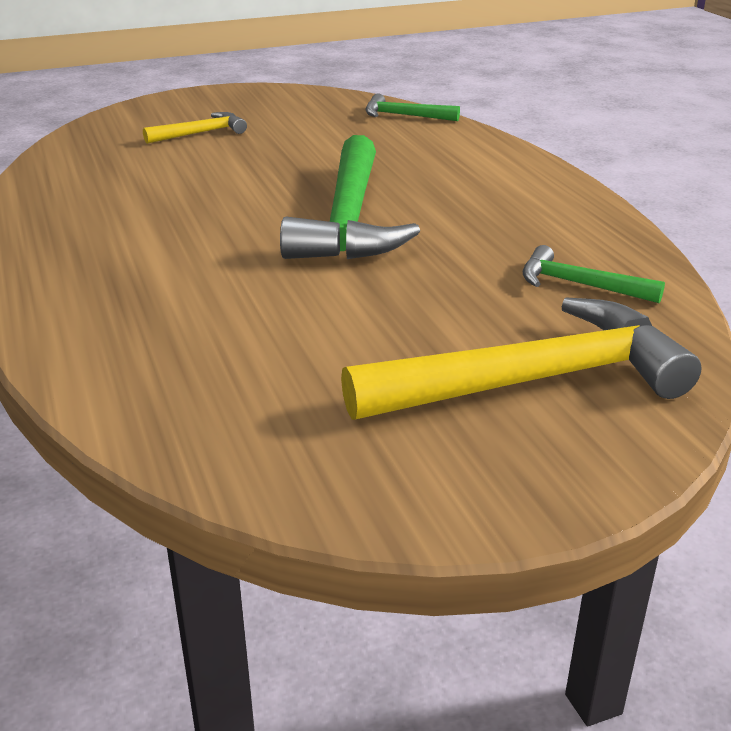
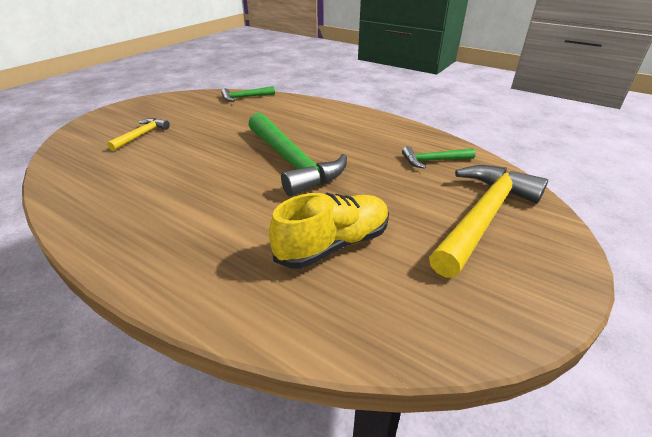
camera: 35 degrees left, 5 degrees up
(261, 330) = (333, 245): none -> yellow shoe

